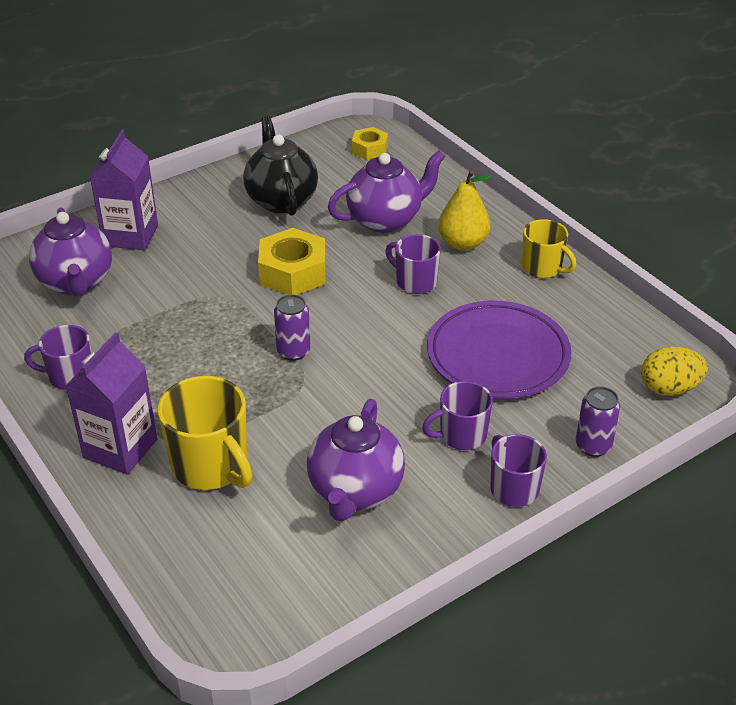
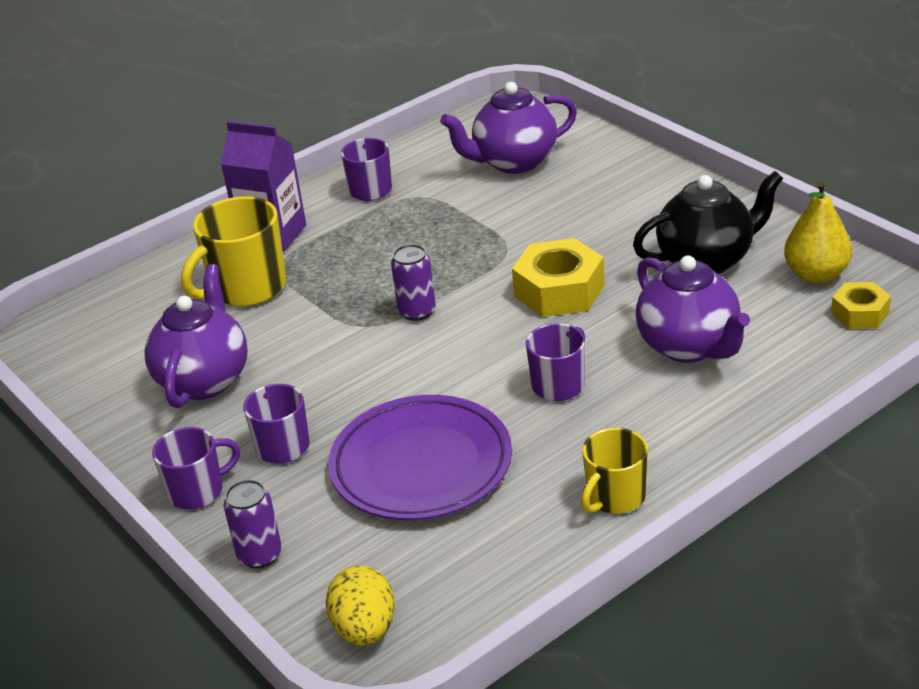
camera: 90 degrees right, 5 degrees down
(130, 235) = (603, 175): purple carton -> none
(355, 491) = (204, 380): purple teapot -> purple teapot turned 90 degrees clockwise
(463, 243) = (654, 418): yellow pear -> yellow pear (816, 274)

